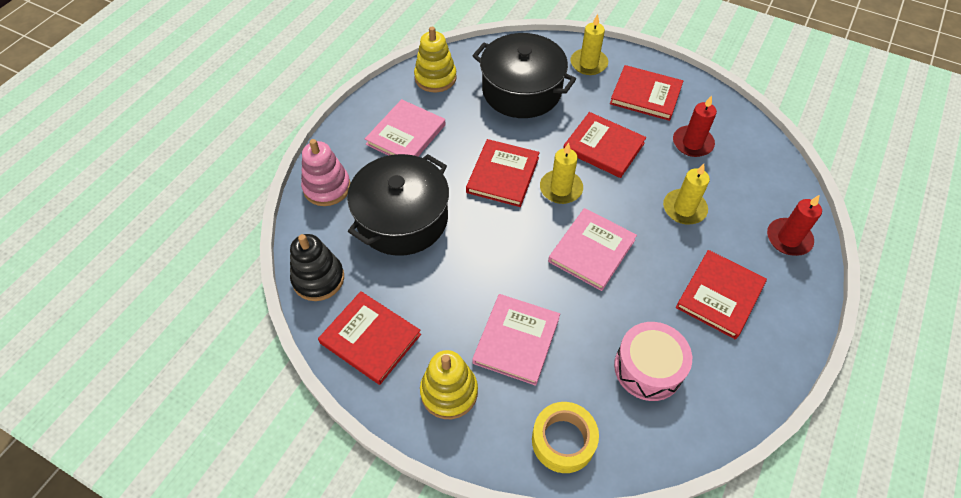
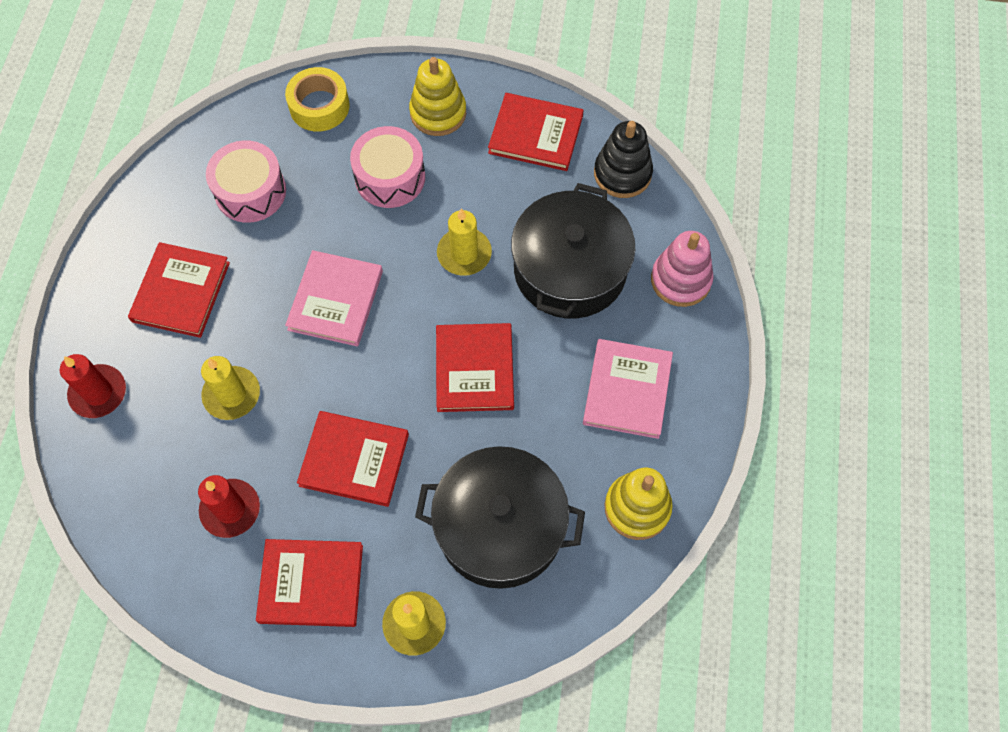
camera: 160 degrees right, 10 degrees up
(516, 340) = (390, 177): pink book -> pink drum
(561, 189) = (394, 373): yellow candle -> yellow candle (464, 254)

